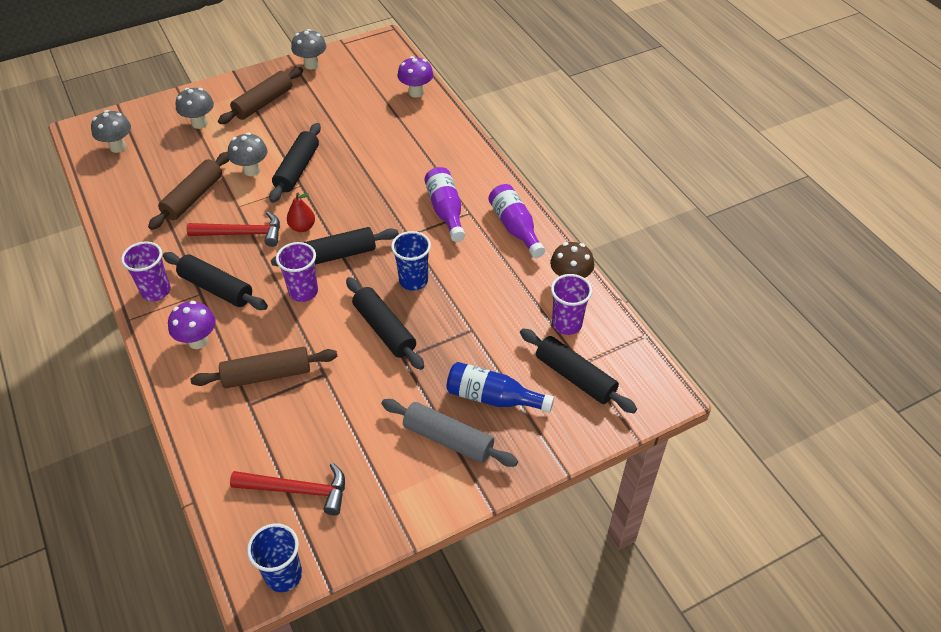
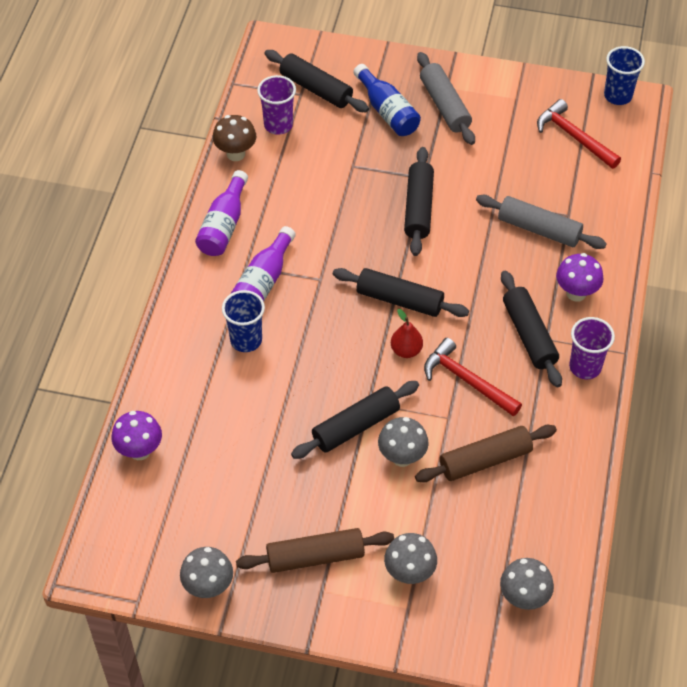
camera: 140 degrees left, 5 degrees up
(267, 375) = (539, 229): brown rolling pin -> grey rolling pin
(303, 292) = (456, 282): purple cup -> none
(413, 281) = (357, 233): blue cup -> blue cup (246, 340)
(575, 377) = (316, 89): black rolling pin -> black rolling pin turned 45 degrees counterclockwise

